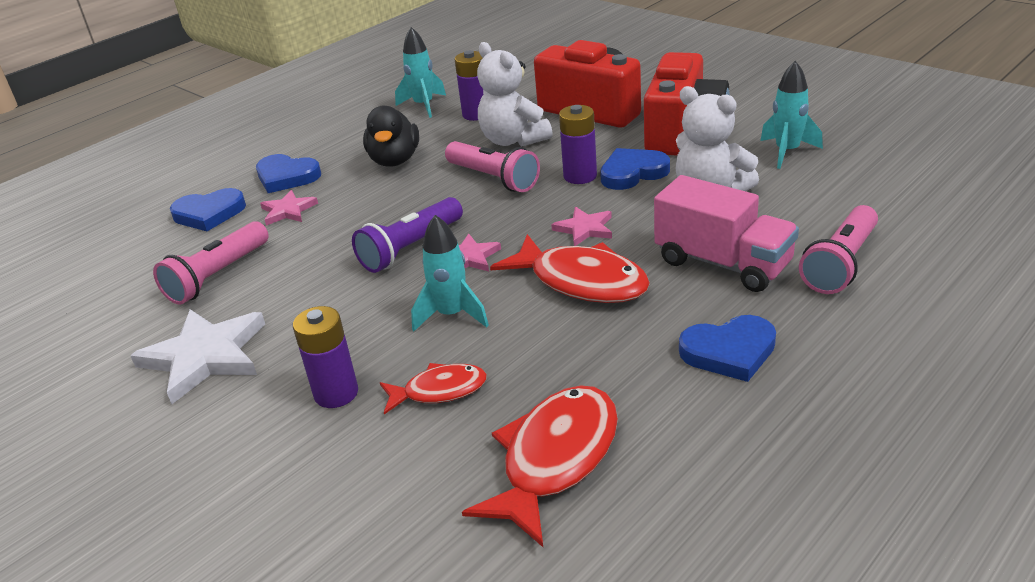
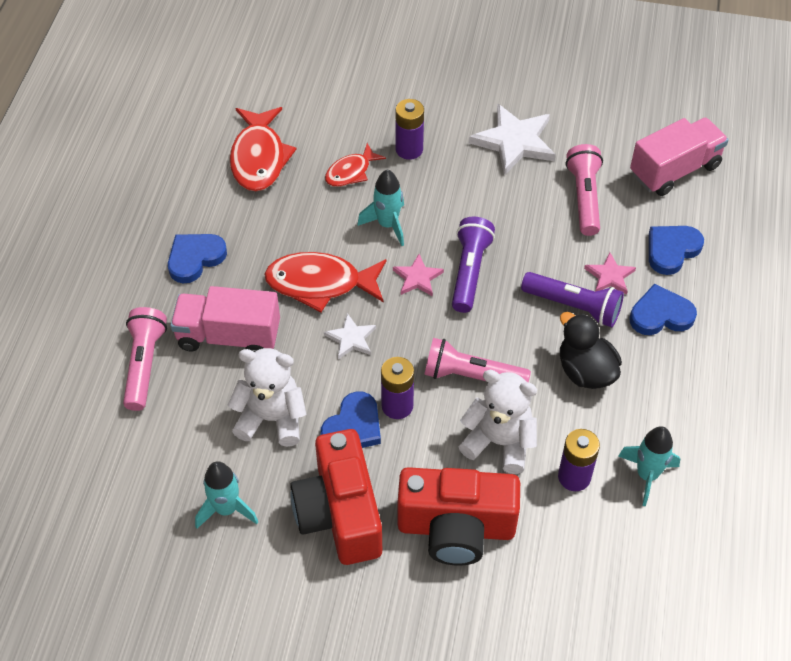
camera: 145 degrees right, 20 degrees up
(100, 273) = (674, 170): none -> pink truck
(348, 199) = (573, 306): none -> purple flashlight
(584, 229) = (351, 338): pink star -> white star

